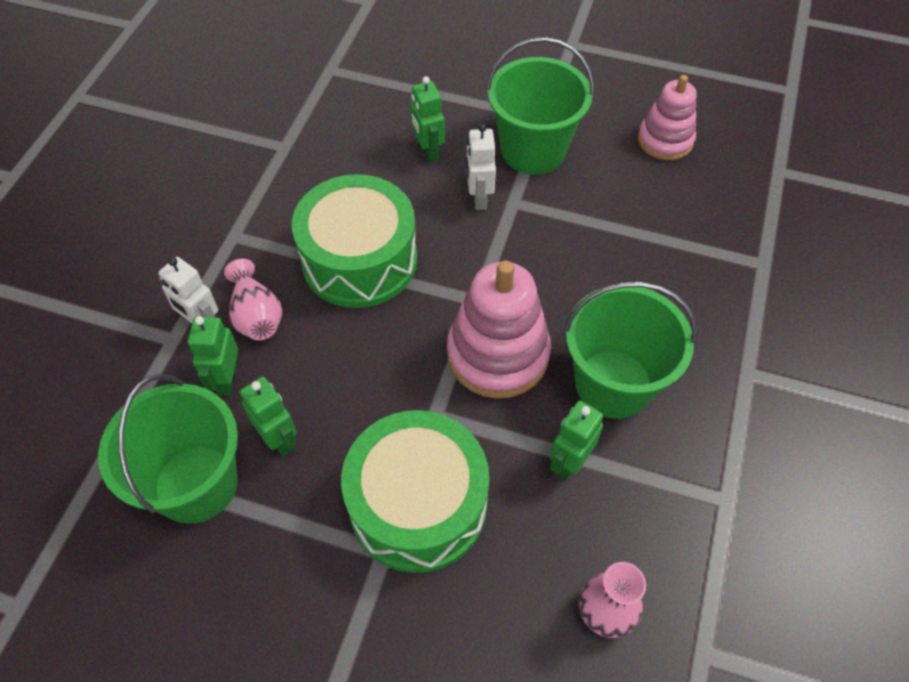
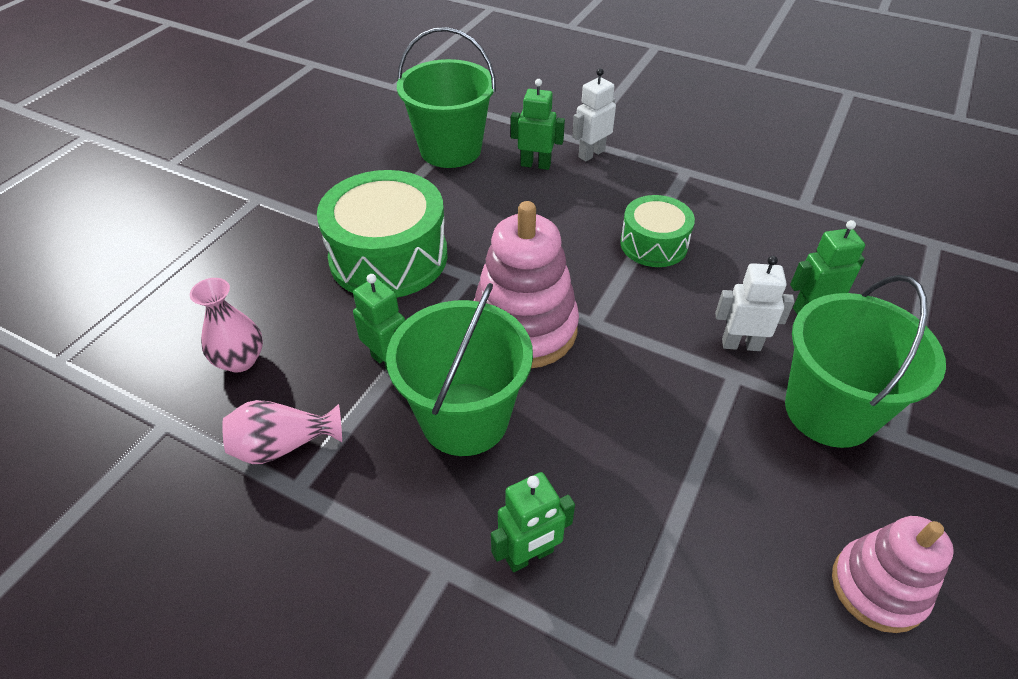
camera: 100 degrees right, 10 degrees down
(256, 315) = (596, 181): pink vase -> pink vase (283, 445)
(279, 439) = (473, 188): green robot -> green robot (530, 555)
(359, 260) = (653, 244): green drum -> green drum, size x0.58

